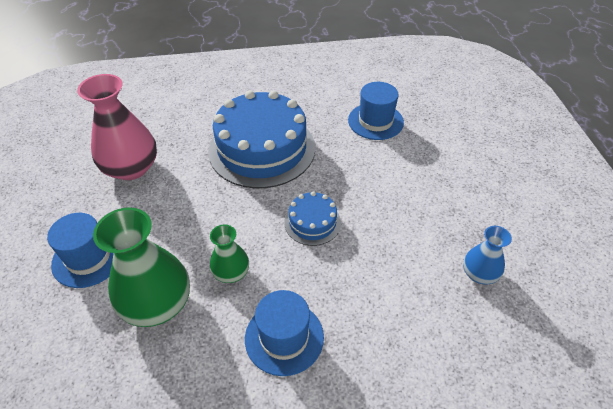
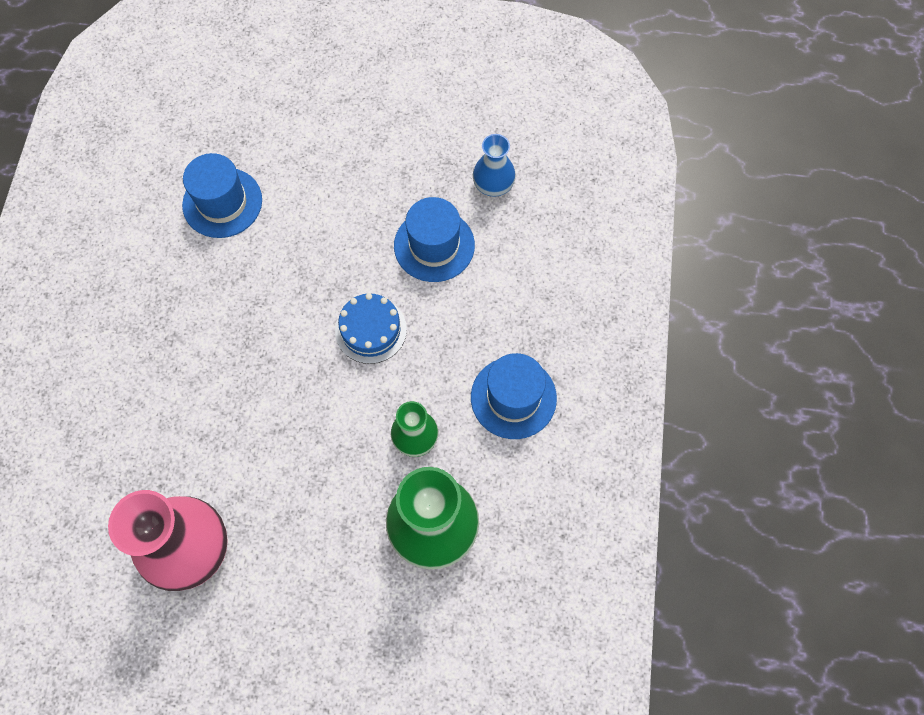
camera: 75 degrees left, 20 degrees up
(88, 257) = (338, 612): blue hat -> blue hat (434, 245)
(262, 149) = (219, 361): blue cake -> none

